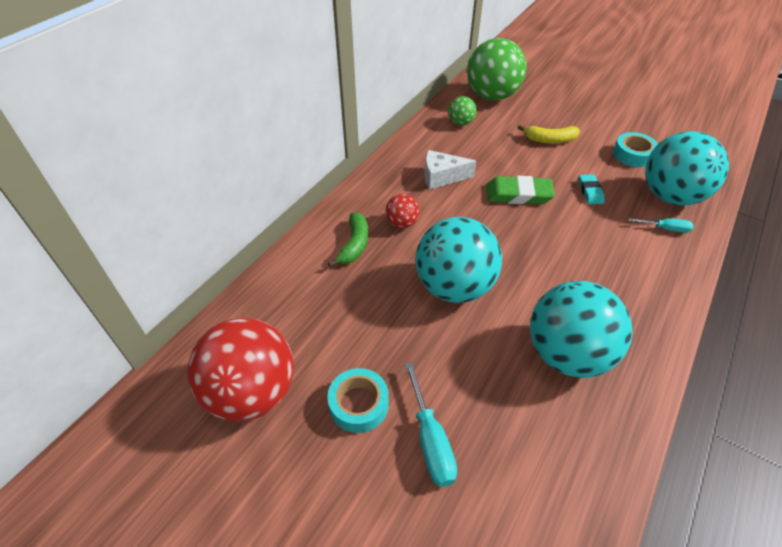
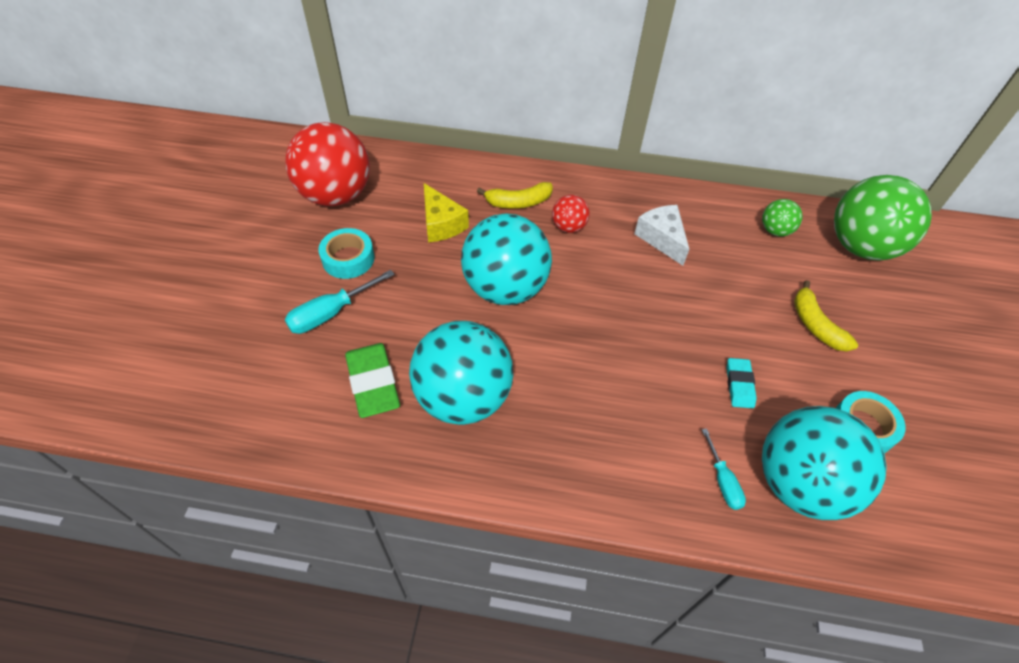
camera: 65 degrees right, 5 degrees up
(350, 309) = (441, 224): none -> yellow cheese
(354, 245) = (518, 202): green banana -> yellow banana
(518, 194) = (681, 312): green eraser -> green eraser (373, 383)
(590, 191) = (739, 385): turquoise eraser -> turquoise eraser turned 60 degrees counterclockwise

